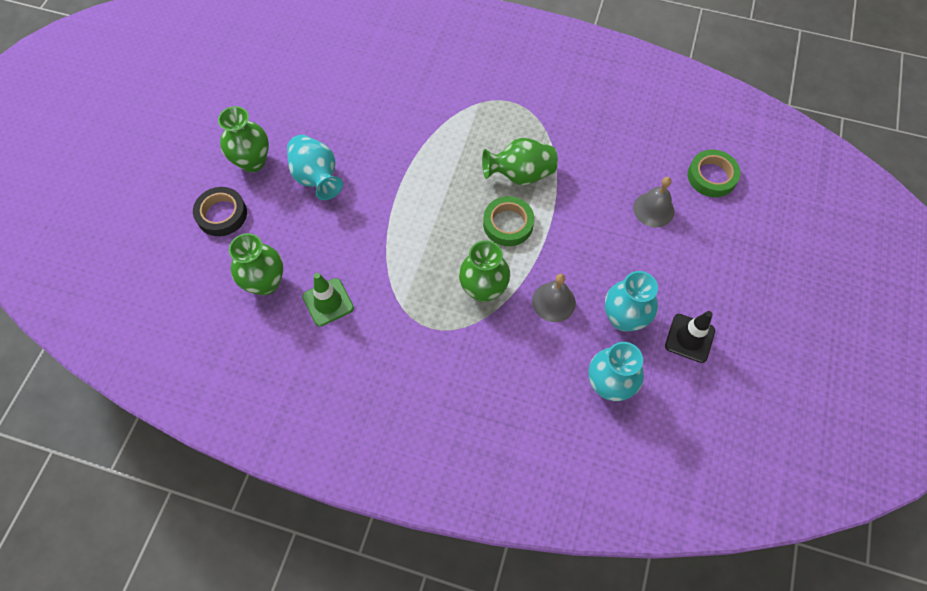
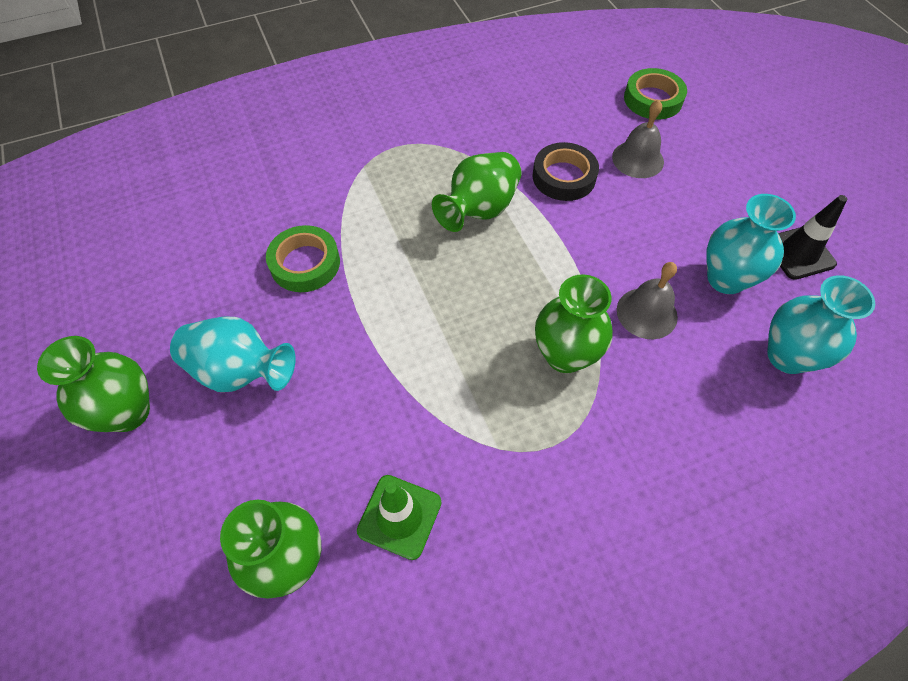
camera: 40 degrees left, 5 degrees down
(222, 214) = (139, 515): black tape -> black tape (564, 177)
(508, 224) = (518, 267): green tape -> green tape (305, 263)

